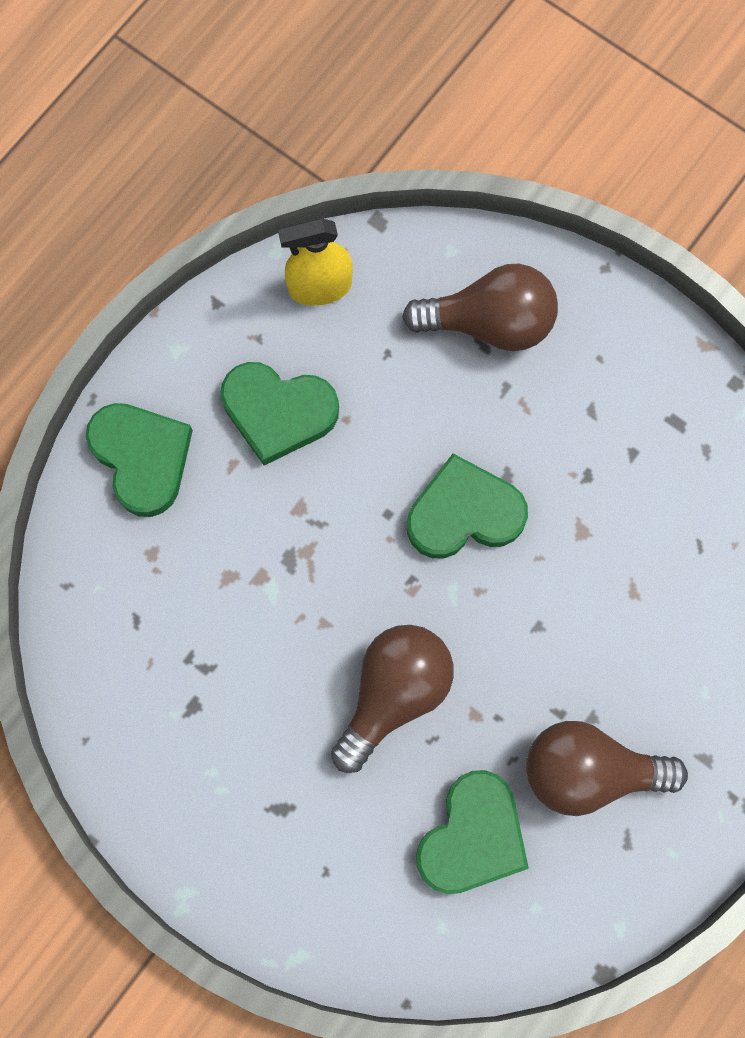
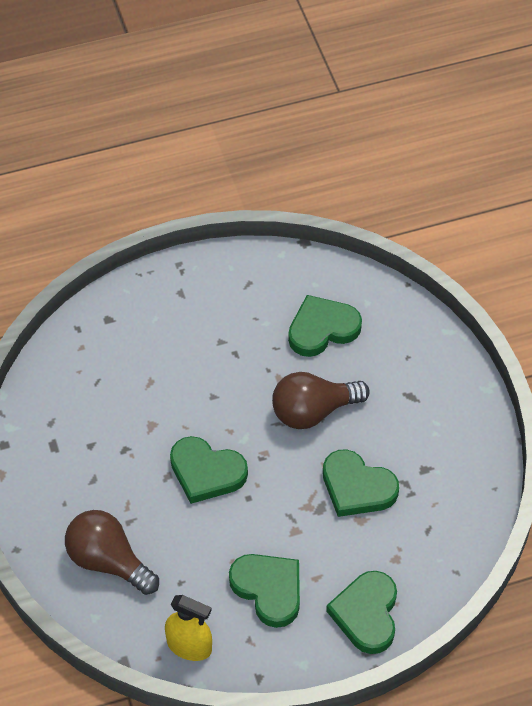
camera: 145 degrees left, 20 degrees down
(263, 620) = (357, 487): none -> green heart
(588, 771) = (242, 321): brown light bulb -> none

